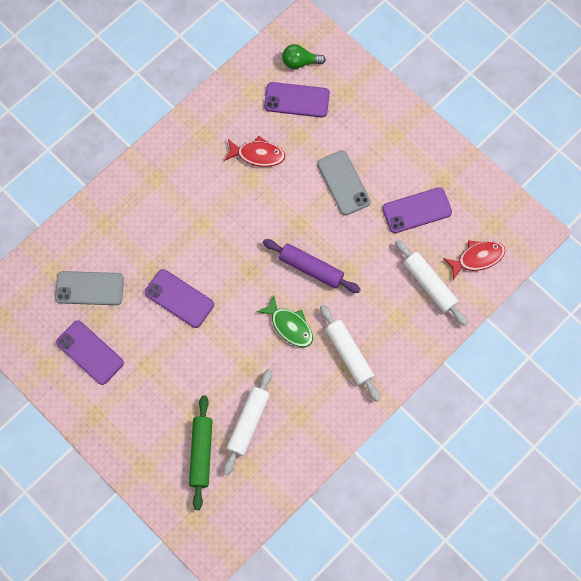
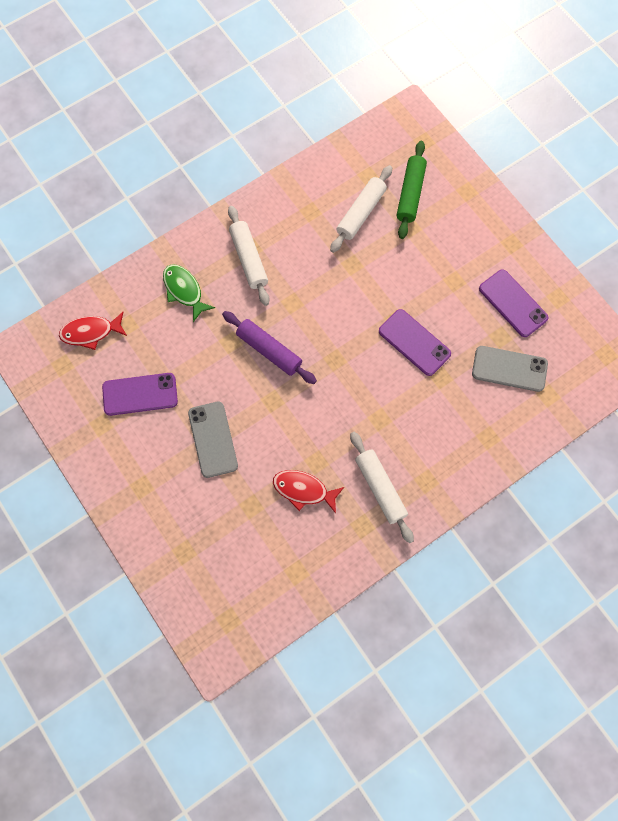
camera: 170 degrees left, 0 degrees up
(289, 326) = (303, 296): green fish -> green fish (184, 291)
(296, 100) = (245, 552): purple phone -> none
(300, 62) = (230, 603): green light bulb -> none
(429, 285) = (149, 313): white rolling pin -> white rolling pin (380, 488)

